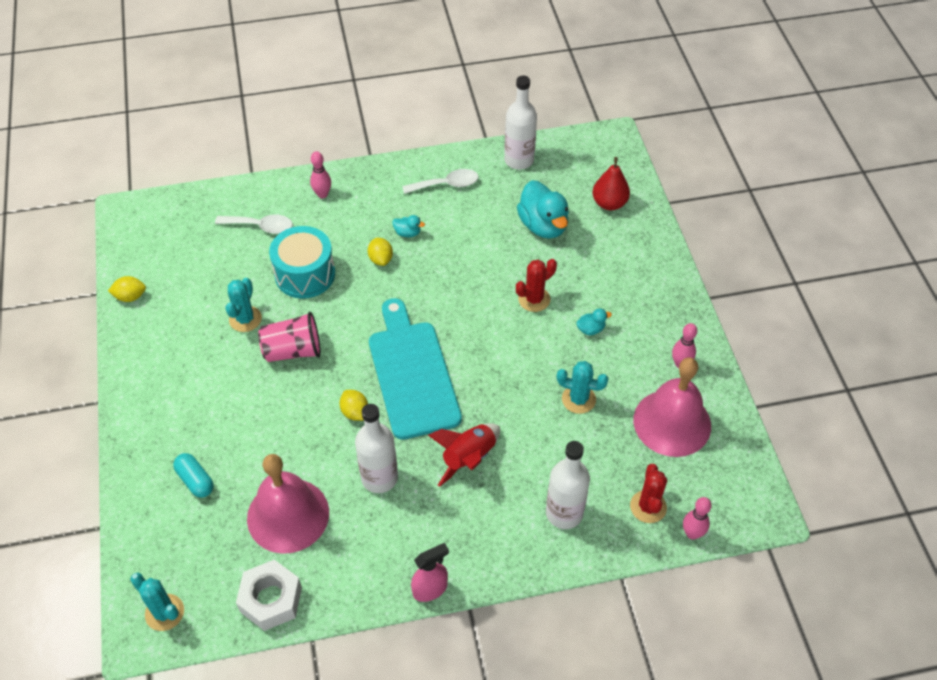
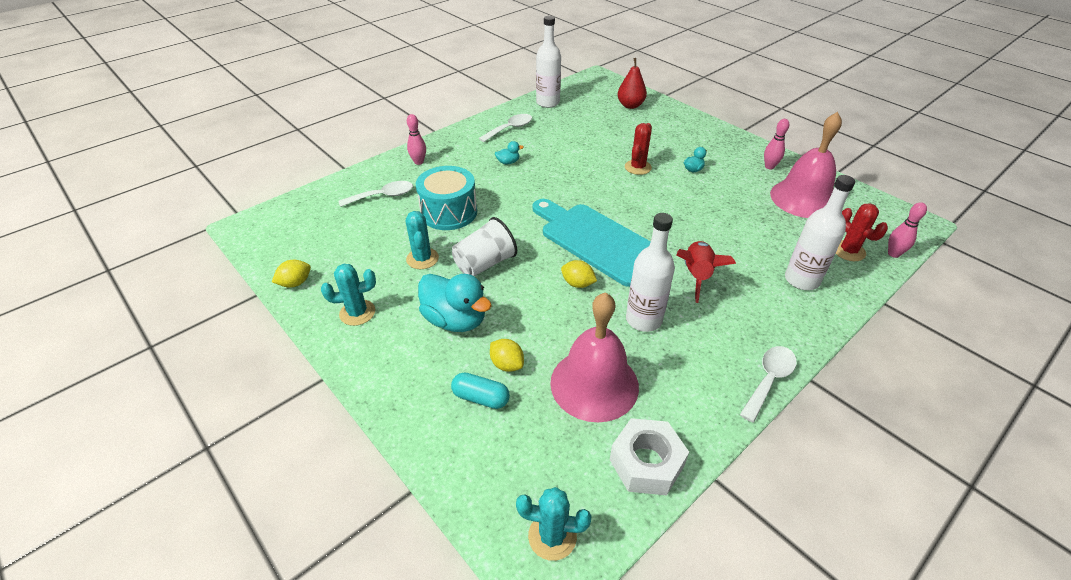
camera: 30 degrees left, 10 degrees down
(293, 351) = (485, 264): pink cup -> white cup
(381, 259) = (502, 183): yellow lemon -> yellow lemon (507, 364)
(430, 589) = (769, 380): pink spray bottle -> white spoon
(543, 225) = (600, 129): turquoise duck -> turquoise duck (455, 320)
(578, 399) = (730, 209): turquoise cactus -> turquoise cactus (357, 313)

